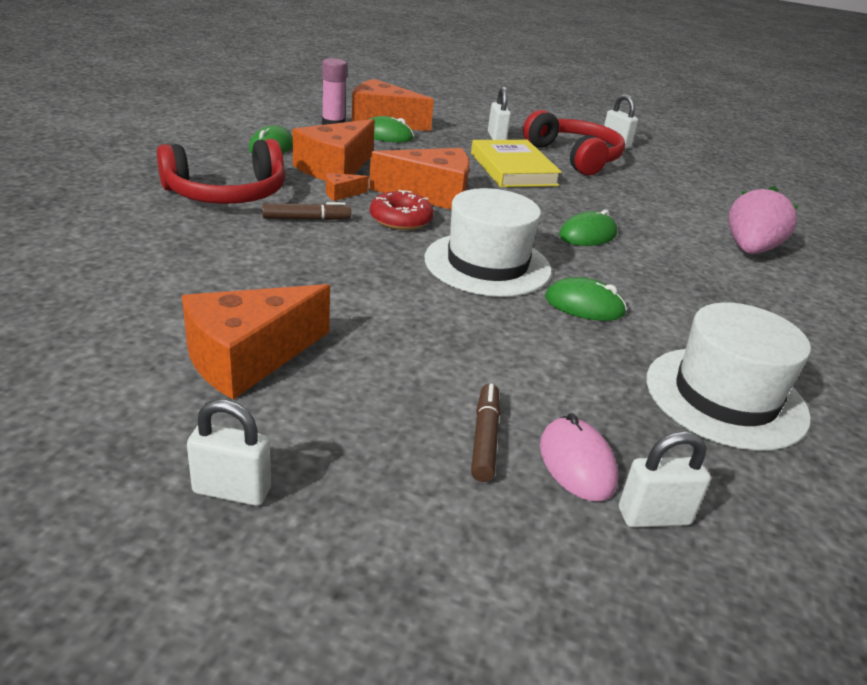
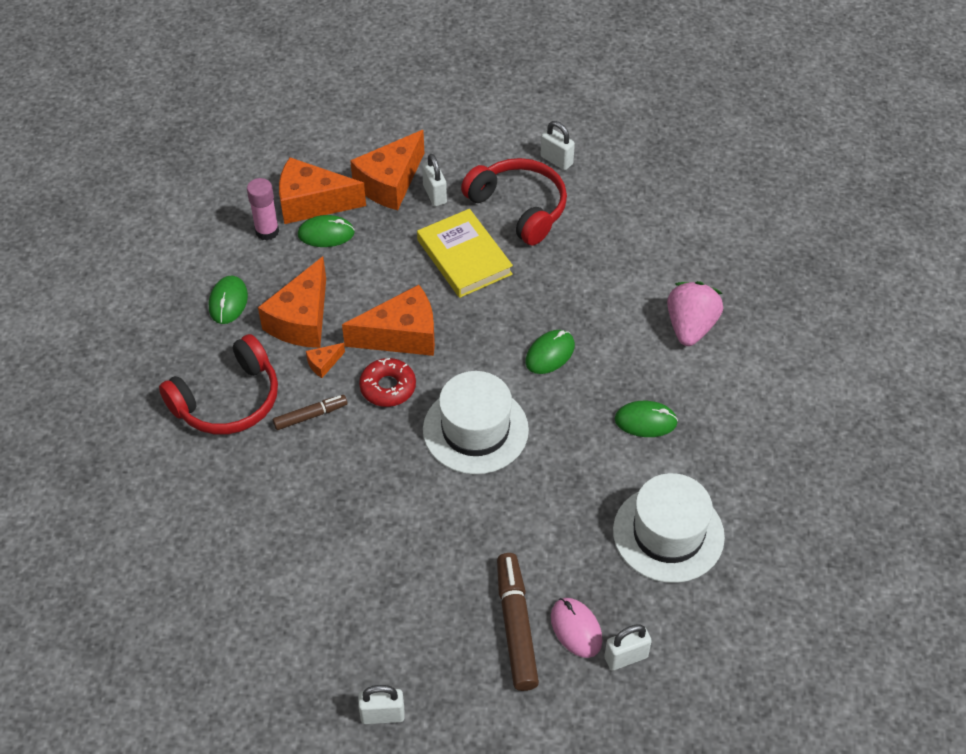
camera: 10 degrees left, 20 degrees up
(248, 358) = (341, 602): orange cheese -> orange cheese (390, 183)
(485, 438) = (516, 626): brown marker -> brown marker, size x1.71
(584, 305) = (560, 460): green mouse -> green mouse (645, 421)

